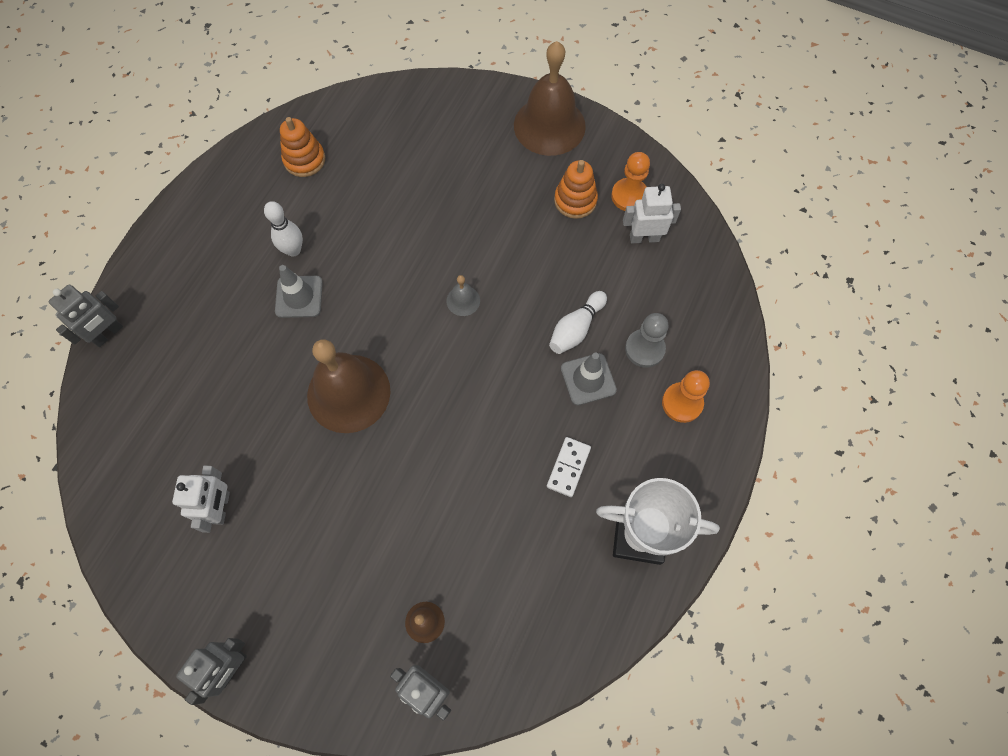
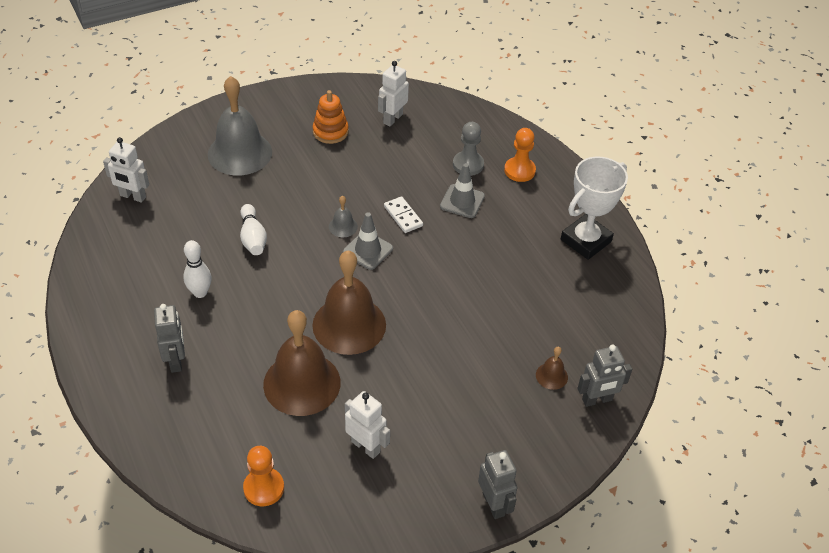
camera: 55 degrees left, 20 degrees down
(108, 334) = (143, 445): grey robot -> grey robot (176, 360)
(299, 297) = (242, 310): grey traffic cone -> grey traffic cone (368, 250)
(304, 160) = (130, 245): orange stacking toy -> none
(359, 118) = (132, 196): none -> white robot
(480, 152) = (240, 153): none -> grey bell
(549, 125) = (260, 110): brown bell -> brown bell (302, 383)
(568, 467) = (512, 245): white domino -> white domino (403, 216)
(576, 329) = (422, 186): white bowling pin -> white bowling pin (253, 238)
(629, 196) = (356, 107): orange pawn -> orange pawn (264, 488)

